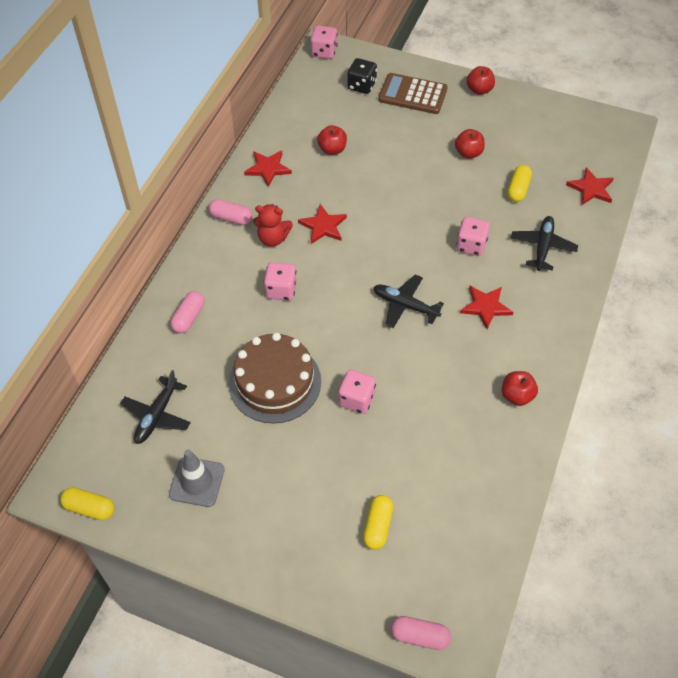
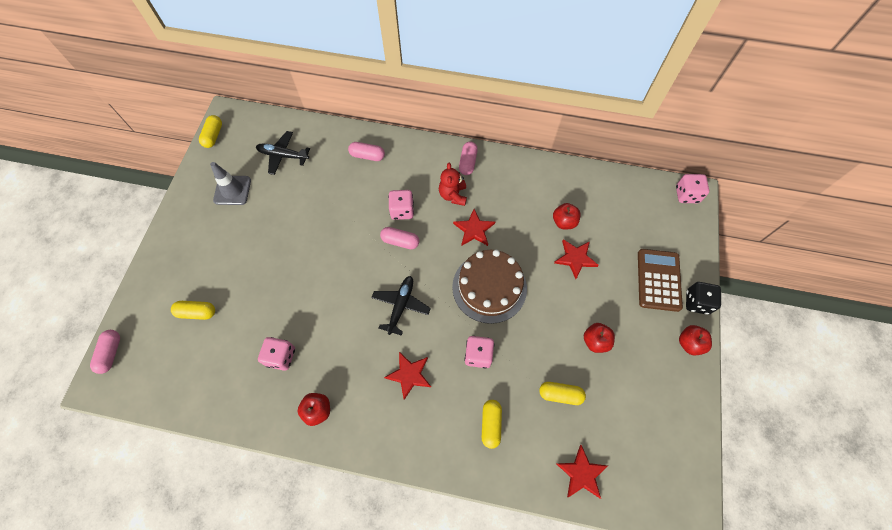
camera: 80 degrees right, 10 degrees up
(268, 169) = (527, 177): red star -> red star (575, 258)
(275, 382) = (316, 222): brown cake -> brown cake (489, 287)
(323, 297) = (400, 241): none -> pink capsule
(356, 399) = (305, 281): pink dice -> pink dice (281, 357)
(361, 86) = (653, 233): black dice -> black dice (697, 302)
(542, 246) = (491, 424): black plane -> yellow capsule

